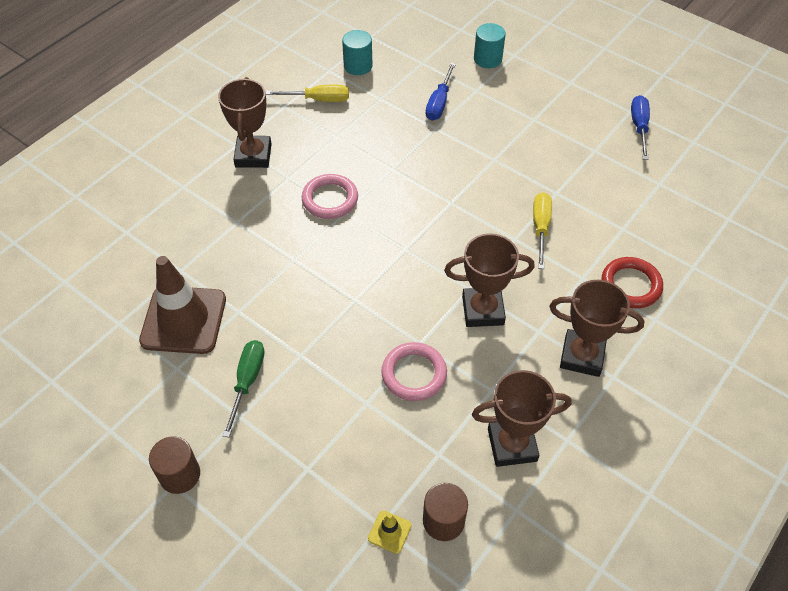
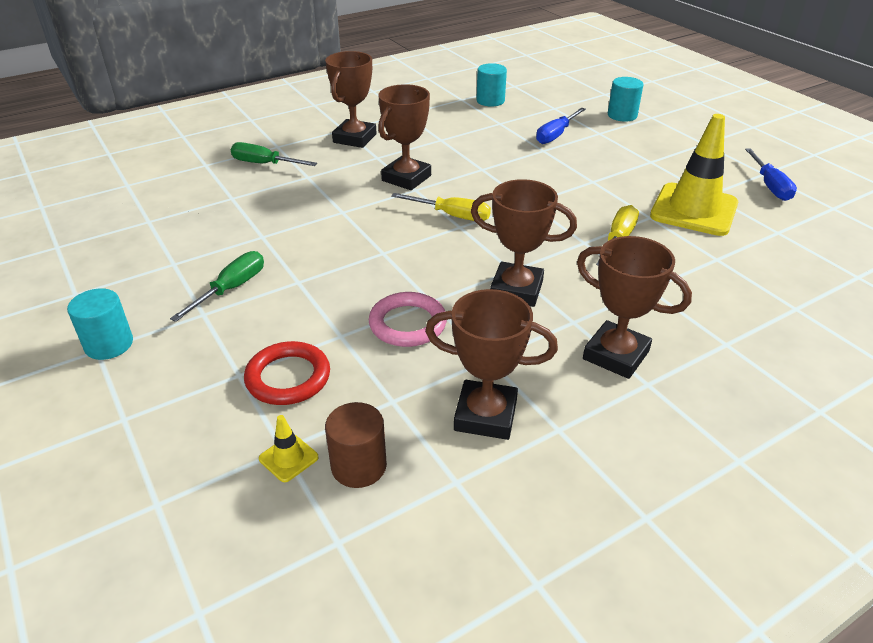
camera: 20 degrees right, 15 degrees down
(180, 475) = (109, 344): brown cylinder -> turquoise cylinder
(183, 320) = (207, 231): brown traffic cone -> none
(185, 215) = (264, 164): none -> green screwdriver
(319, 100) = (439, 115): yellow screwdriver -> yellow screwdriver (452, 215)
(330, 199) = (406, 178): pink ring -> brown trophy
(588, 174) = (694, 210): none -> yellow traffic cone
(630, 285) = (706, 307): red ring -> red ring (288, 377)
(639, 127) = (770, 186): blue screwdriver -> blue screwdriver turned 150 degrees clockwise

